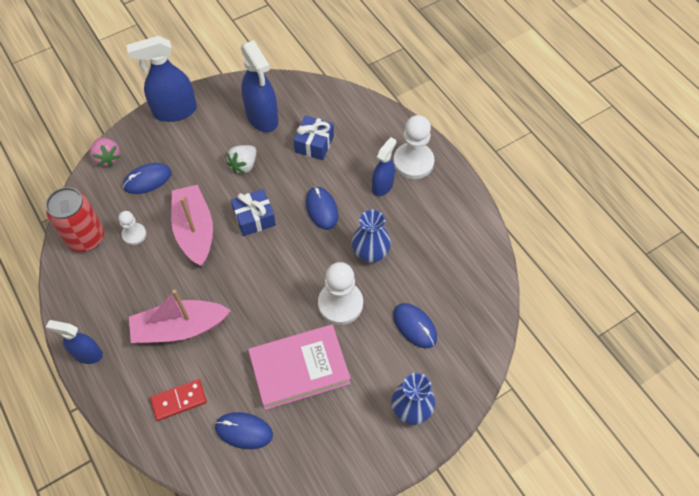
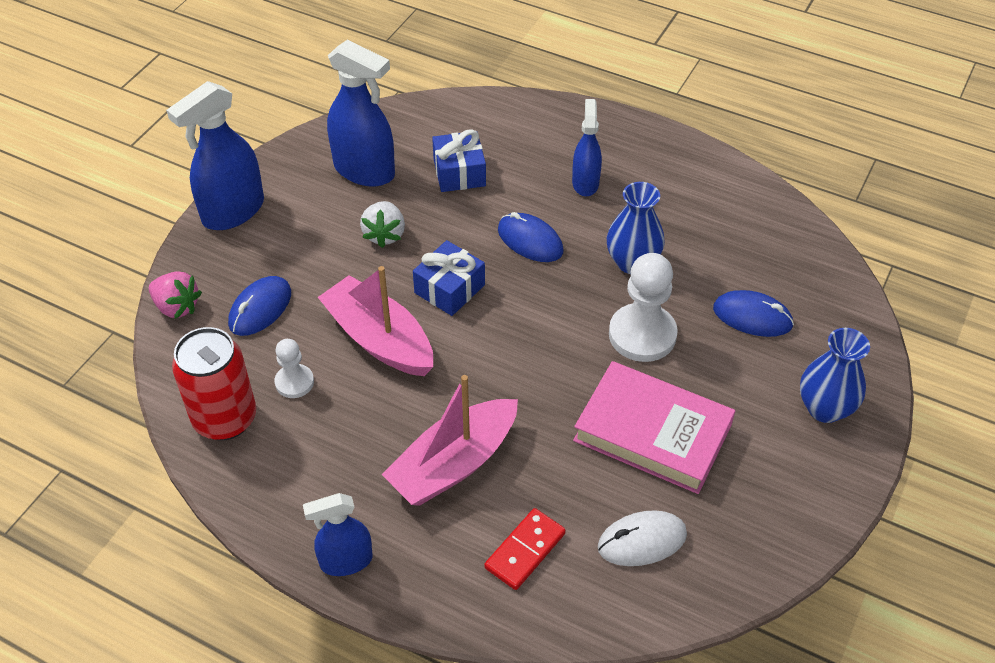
camera: 30 degrees left, 10 degrees down
(244, 431) = (642, 541): blue mouse -> white mouse
(299, 369) = (652, 432): pink book -> pink book turned 75 degrees clockwise
(413, 162) = (601, 142): white pawn -> none

